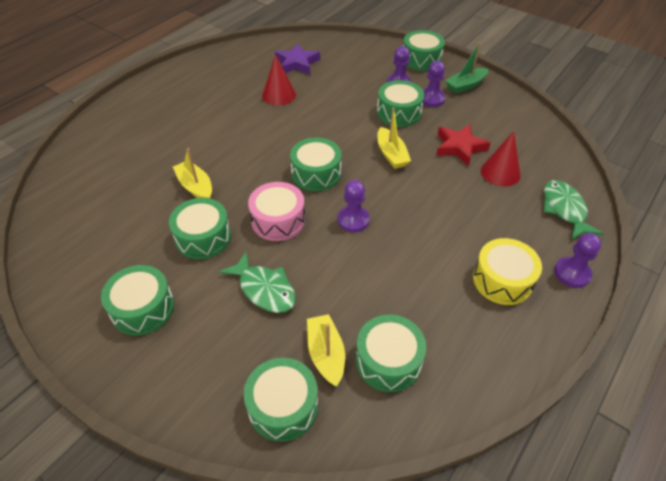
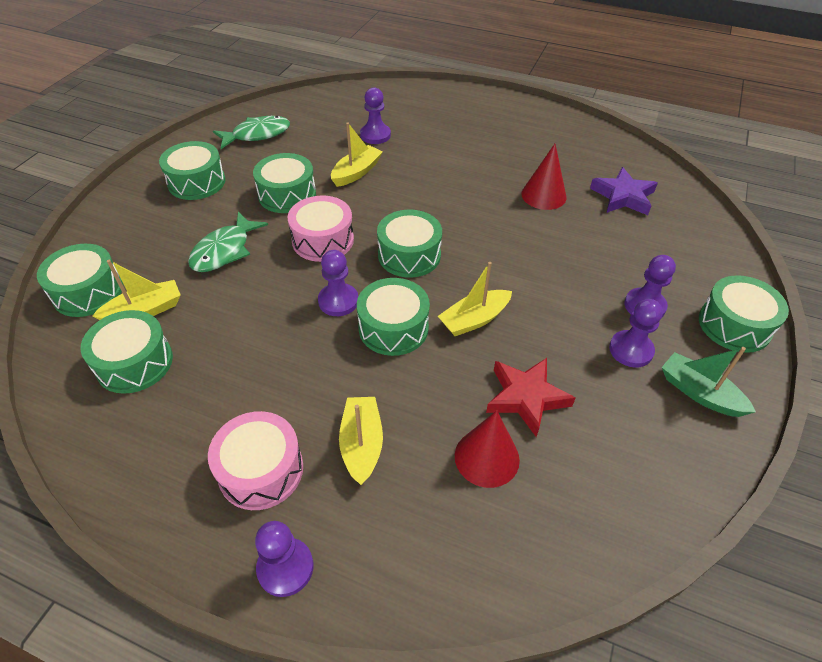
camera: 75 degrees right, 0 degrees up
(146, 166) = (375, 135): none -> purple pawn
(399, 112) = (573, 315): green drum -> green drum (393, 328)
(486, 226) = (362, 444): none -> yellow boat
(502, 280) = (261, 470): yellow drum -> pink drum
(564, 209) = (427, 559): green fish -> green fish (257, 135)

